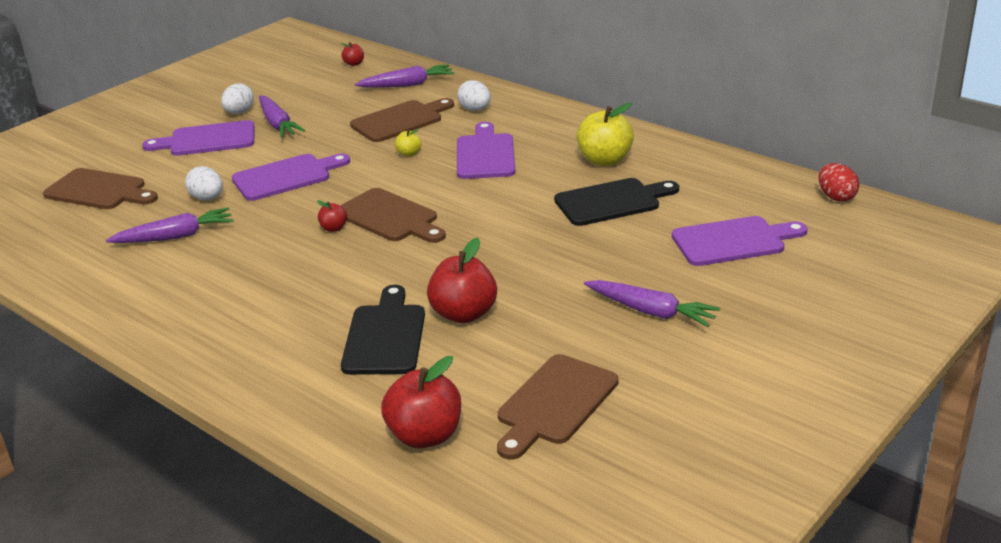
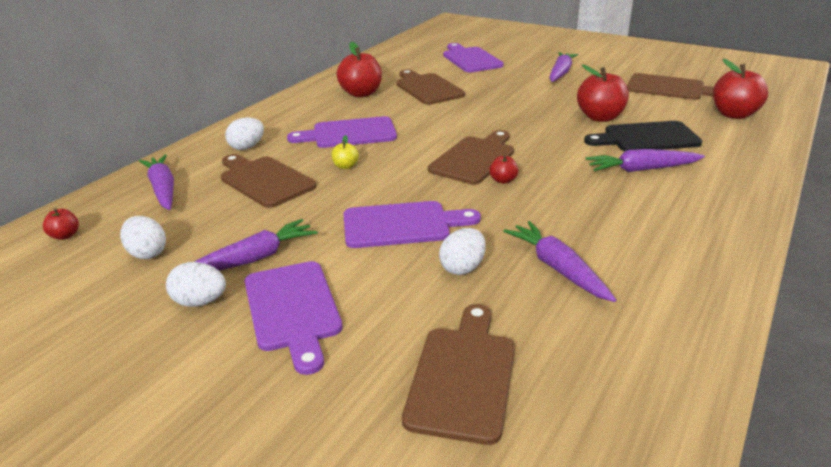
camera: 100 degrees left, 0 degrees up
(286, 177) = (402, 225): purple cutting board -> purple cutting board turned 120 degrees clockwise
(308, 313) = (641, 169): none -> purple carrot
(311, 91) = (147, 253): none -> white egg
(605, 160) = (361, 93): yellow apple -> red apple
(611, 202) = (427, 88): black cutting board -> brown cutting board
(836, 197) = (410, 41): red egg -> none

